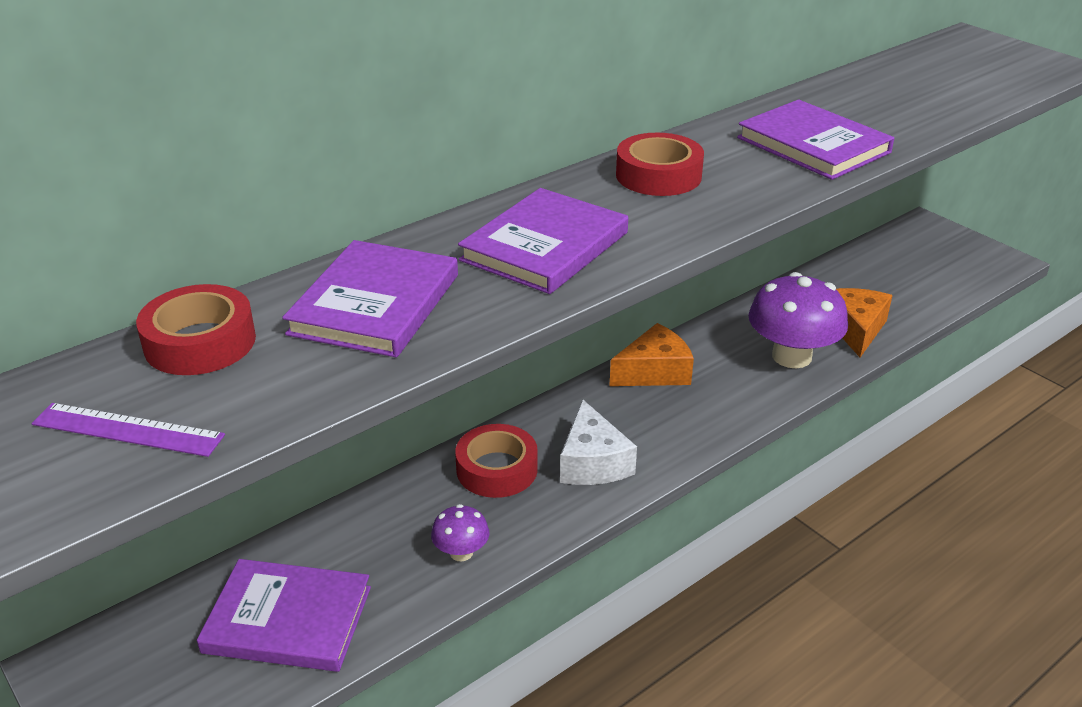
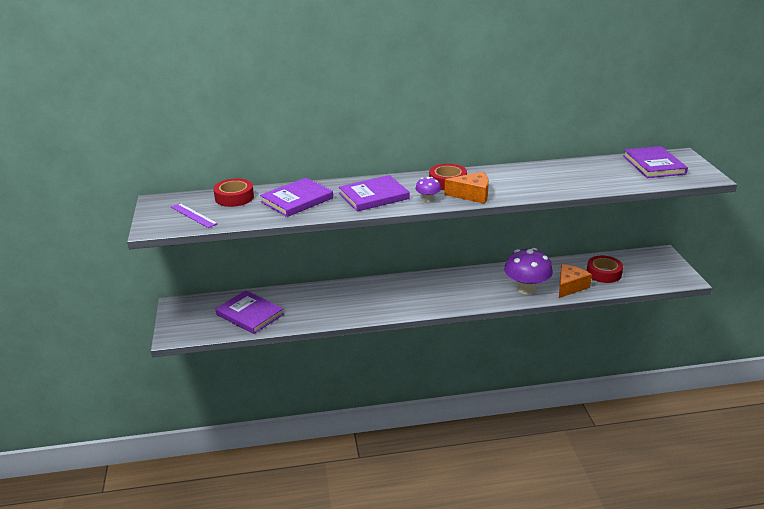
camera: 30 degrees right, 5 degrees down
(461, 552) = (323, 314): purple mushroom -> purple mushroom (428, 199)
(497, 469) = (361, 292): red tape -> red tape (604, 273)
(592, 462) = (400, 301): white cheese -> none
(654, 372) = (458, 277): orange cheese -> orange cheese (472, 195)
(813, 145) = (529, 185): purple book -> purple book (654, 165)

